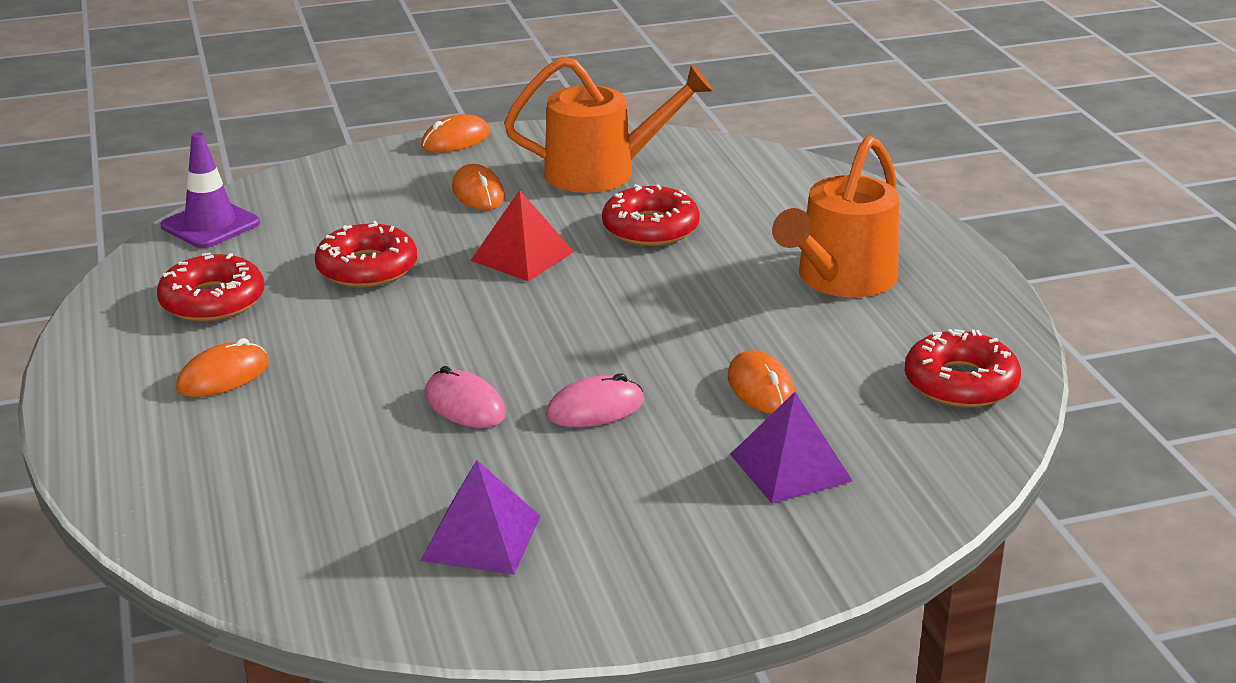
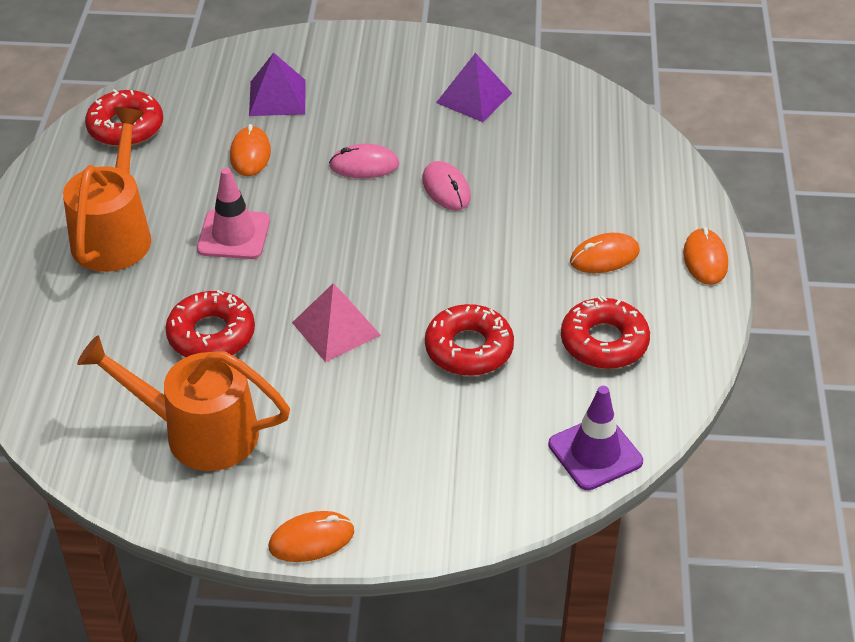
camera: 160 degrees left, 15 degrees up
(478, 193) = (331, 432): orange mouse -> orange mouse (705, 259)
(522, 256) = (336, 328): red pyramid -> pink pyramid
(703, 306) = (233, 235): none -> pink traffic cone
(840, 279) = (114, 234): orange watering can -> orange watering can turned 45 degrees counterclockwise

